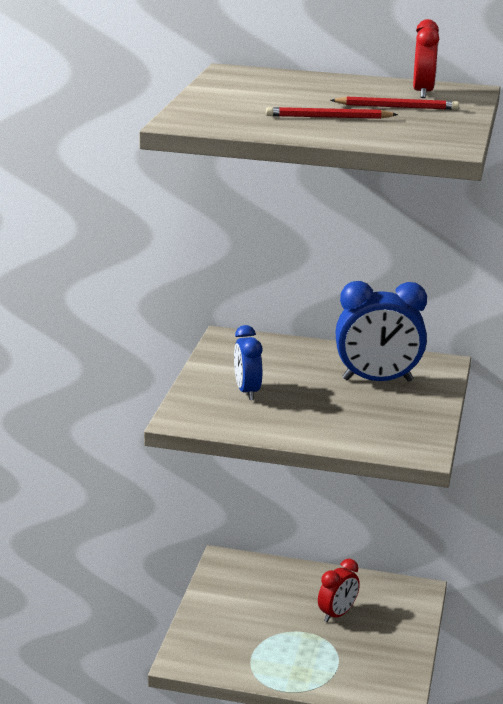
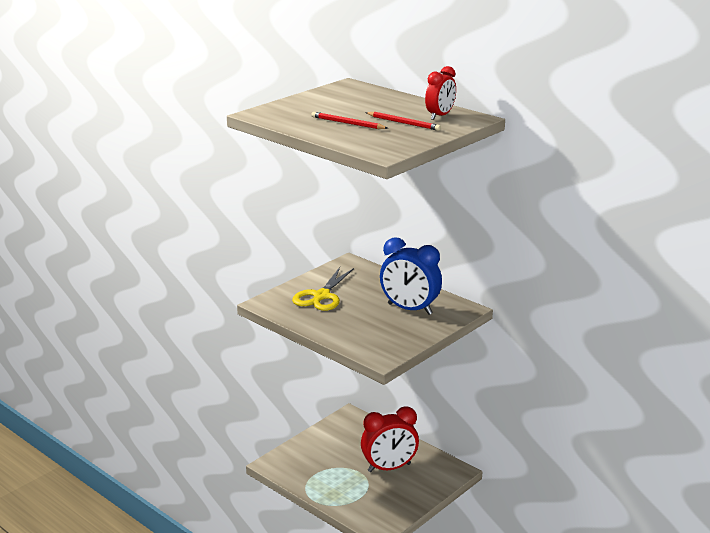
camera: 30 degrees right, 0 degrees up
(247, 391) = (321, 296): blue clock -> yellow scissors
(337, 614) = (389, 468): red clock -> red clock, size x1.66

